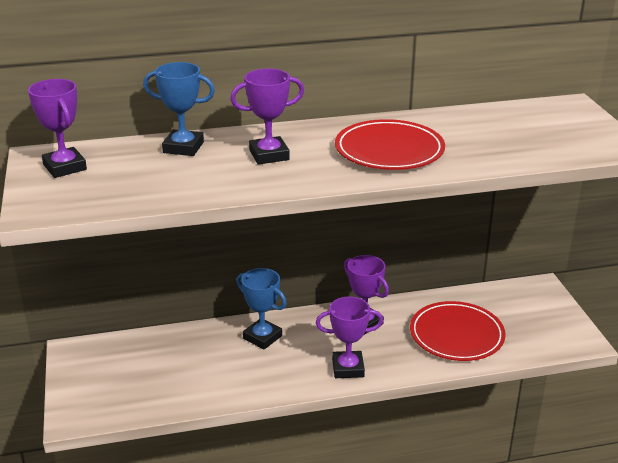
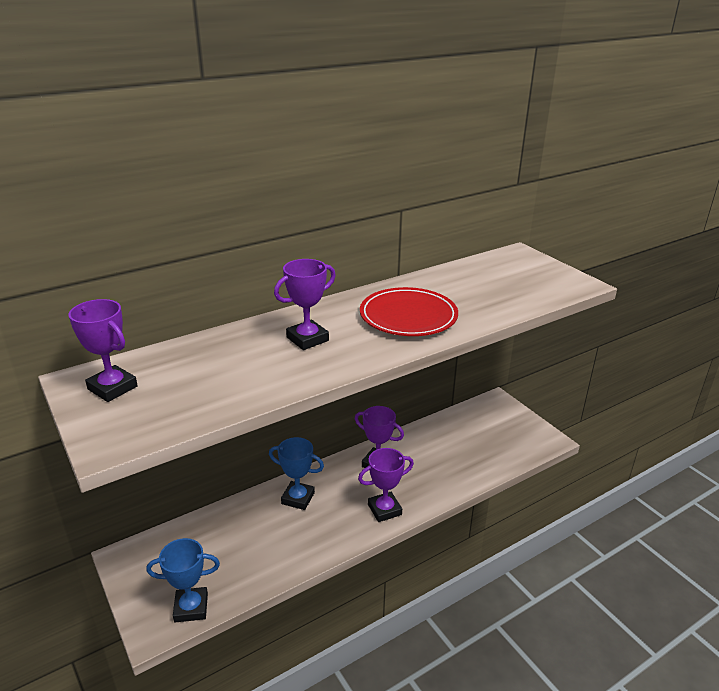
camera: 20 degrees left, 0 degrees up
(183, 147) = (222, 345): blue trophy -> blue trophy (191, 607)
(456, 335) = (455, 457): red plate -> none

